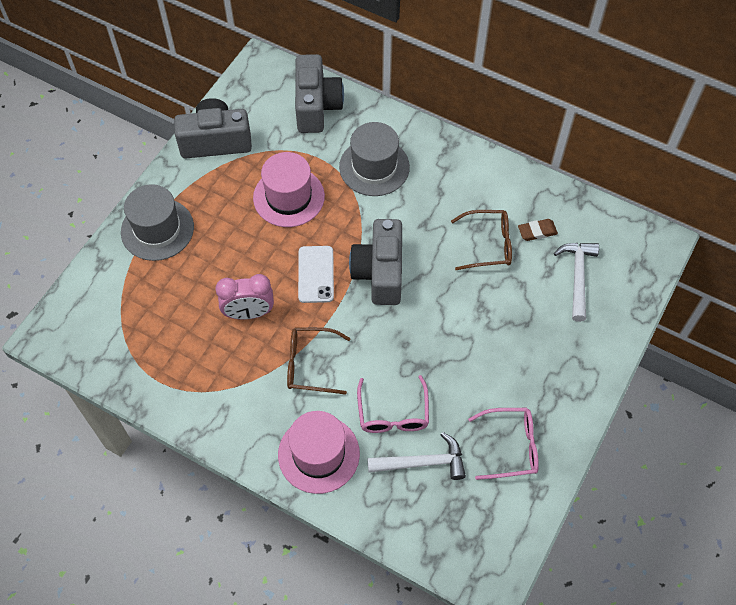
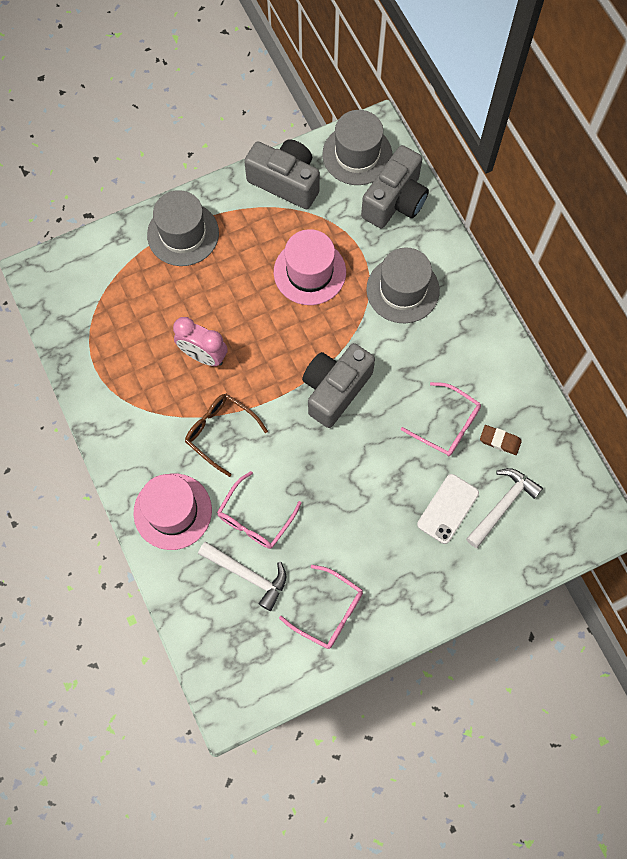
camera: 35 degrees right, 10 degrees up
(259, 90) = (357, 154): none -> grey hat
(316, 274) = (281, 357): white phone -> white phone (448, 509)
(488, 244) = (447, 425): brown glasses -> pink glasses

